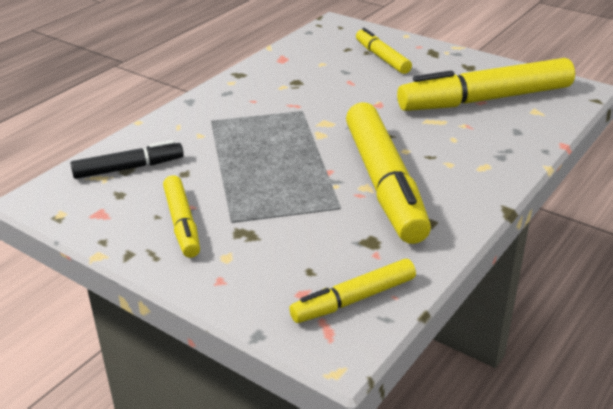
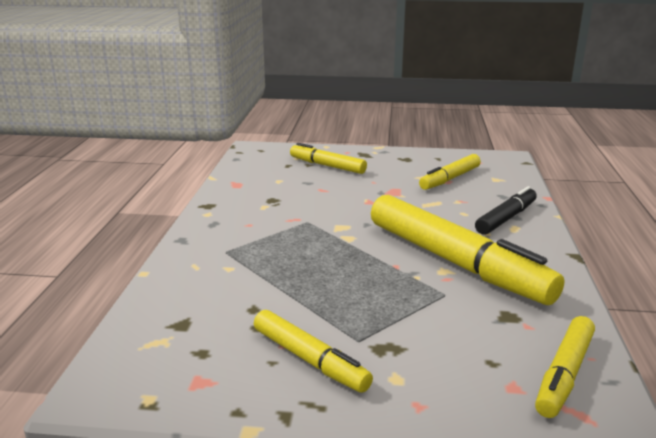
camera: 30 degrees left, 10 degrees down
(128, 168) = (183, 322): black marker -> black marker (506, 218)
(486, 99) = (450, 179): yellow marker -> yellow marker, size x0.53

